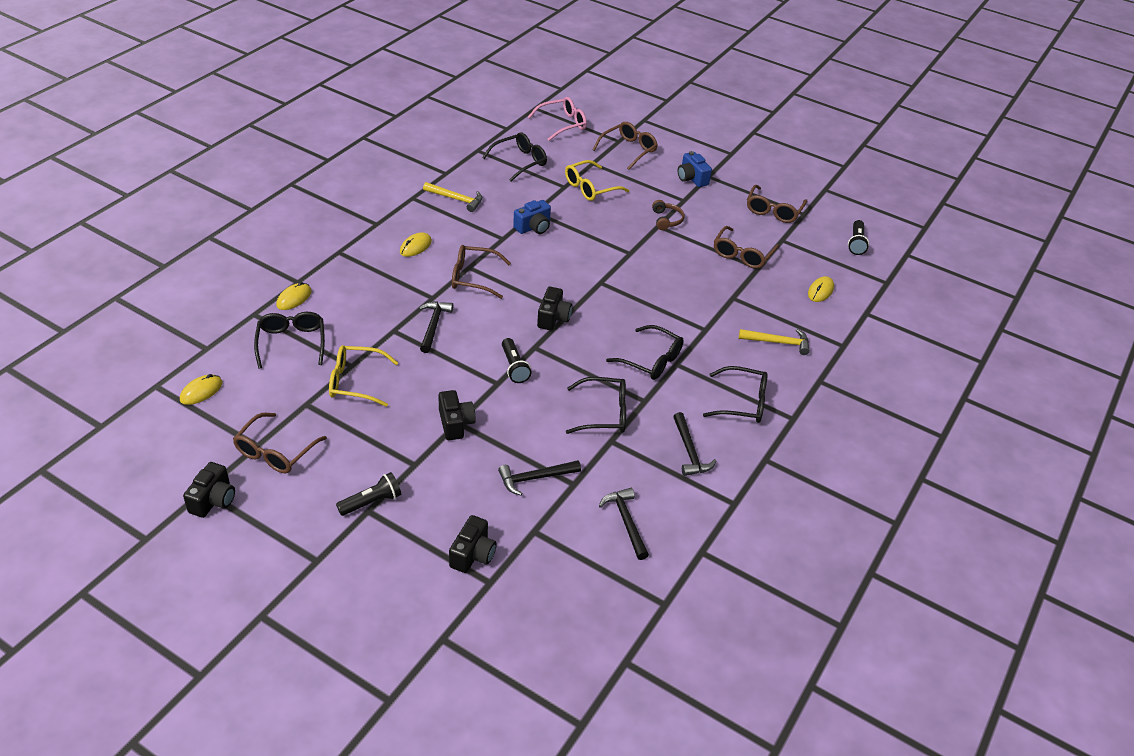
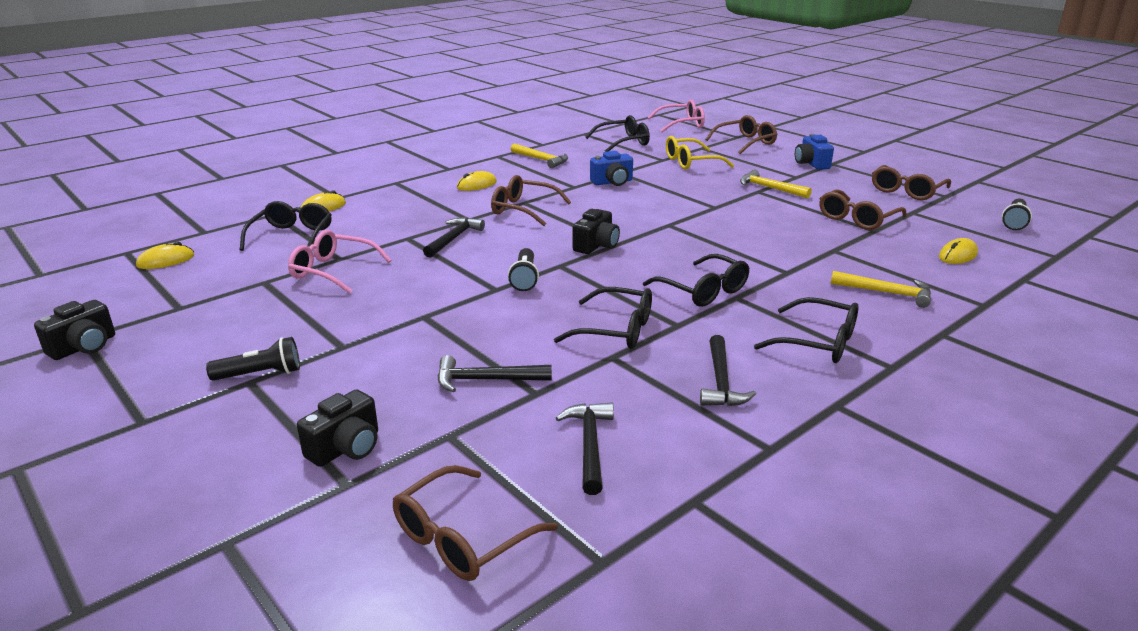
camera: 20 degrees right, 15 degrees down
(275, 452) = (193, 315): brown glasses -> brown glasses (462, 538)
(355, 382) = (333, 271): yellow glasses -> pink glasses
(455, 423) = (420, 317): black camera -> none
(666, 220) = (770, 188): brown headphones -> yellow hammer

